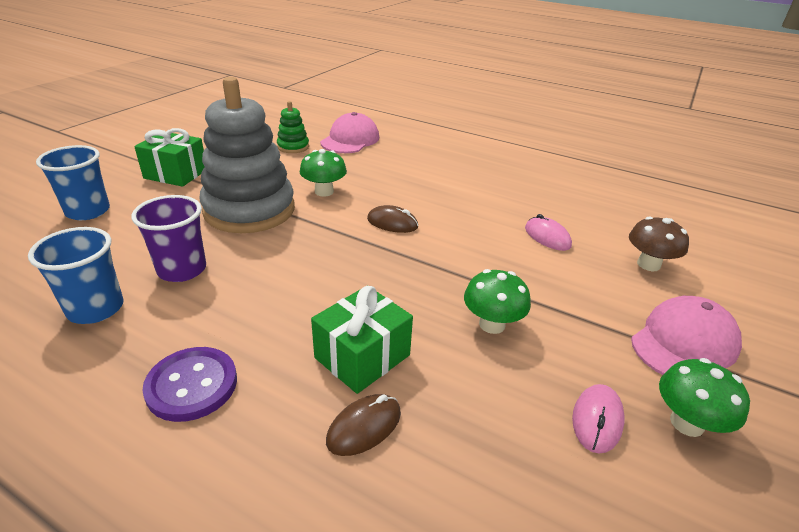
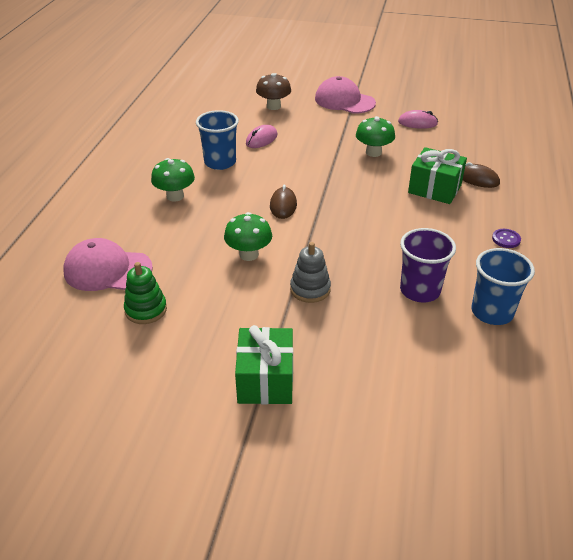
camera: 105 degrees left, 5 degrees up
(88, 211) = (385, 406): blue cup -> blue cup (220, 162)
(192, 385) = (506, 239): purple button -> purple button, size x0.52
(249, 210) = (310, 289): grey stacking toy -> grey stacking toy, size x0.44
(687, 423) = (400, 104): green mushroom -> green mushroom (175, 196)

